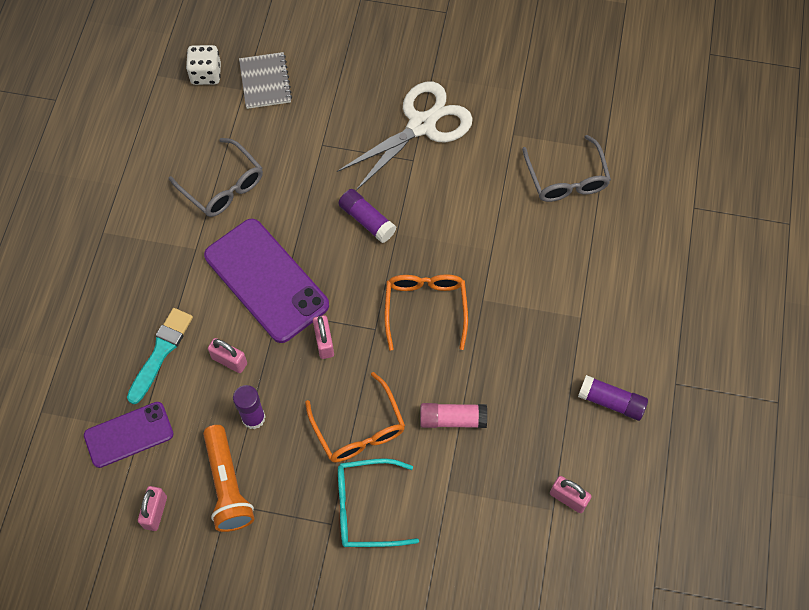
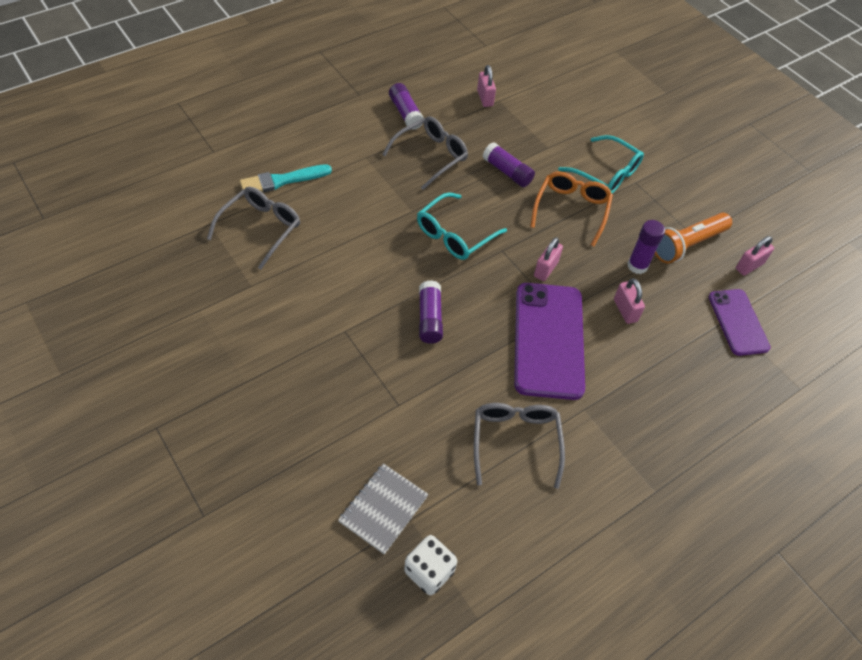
camera: 140 degrees left, 10 degrees down
(129, 435) = (738, 322): purple phone -> purple phone turned 60 degrees clockwise
(161, 352) = (674, 356): turquoise brush -> turquoise brush (282, 180)
(227, 485) = (687, 245): orange flashlight -> orange flashlight turned 150 degrees counterclockwise
(421, 125) = (305, 350): white scissors -> none
(425, 308) = (454, 235): orange glasses -> turquoise glasses
(452, 419) = (507, 172): pink glue stick -> purple glue stick
(532, 373) = (431, 156): none -> grey glasses

